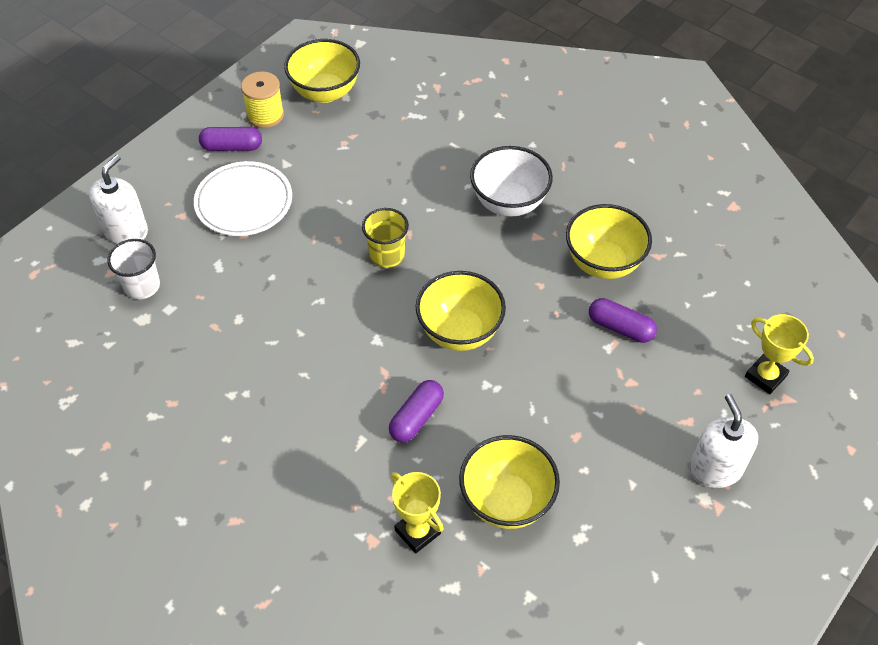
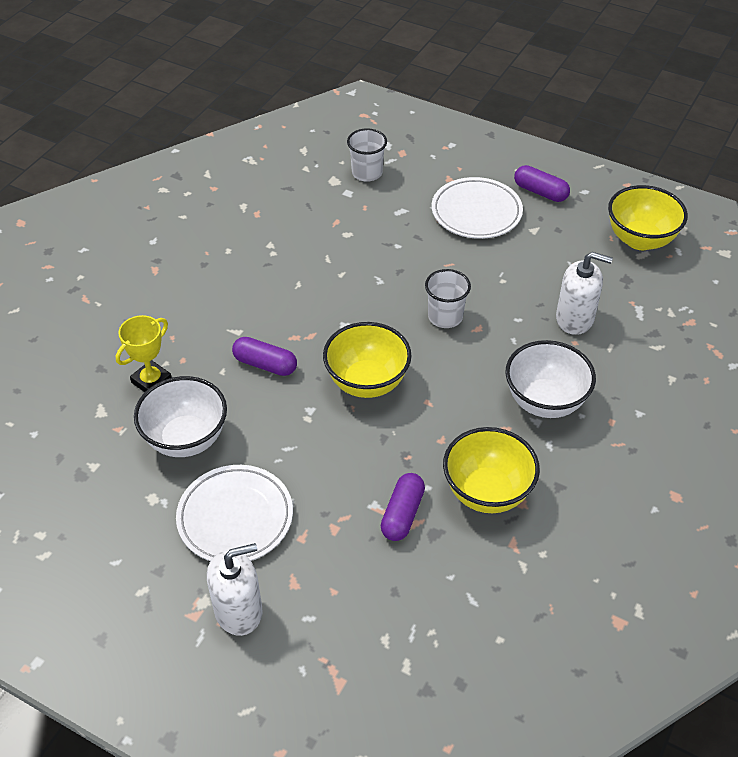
camera: 80 degrees right, 5 degrees down
(126, 231) = (421, 152): white soap dispenser -> white soap dispenser (575, 319)
(232, 147) = (540, 192): purple capsule -> purple capsule turned 45 degrees counterclockwise
(265, 115) = (590, 205): yellow spool -> none
(387, 255) = (445, 317): yellow cup -> white cup
(506, 501) = (186, 439): yellow bowl -> white bowl
(611, 463) = (235, 517): none -> white plate
(765, 376) = (366, 659): yellow trophy -> none

